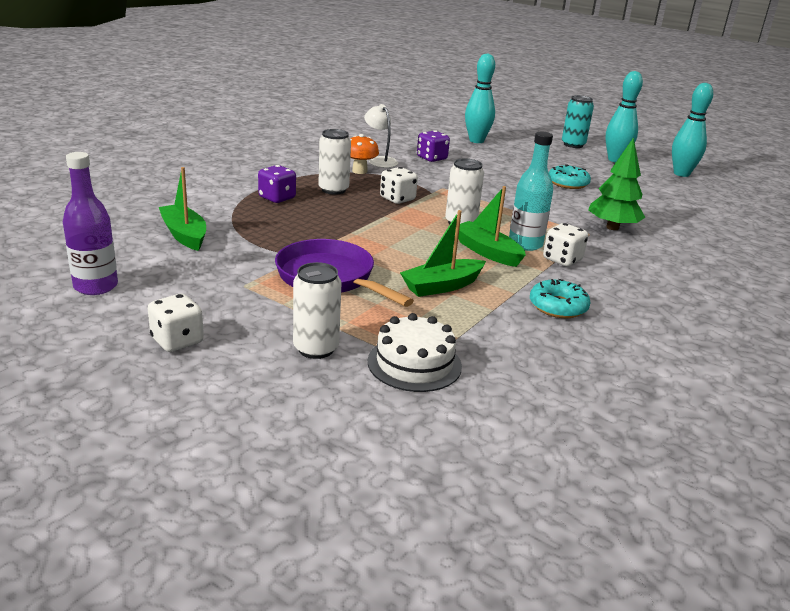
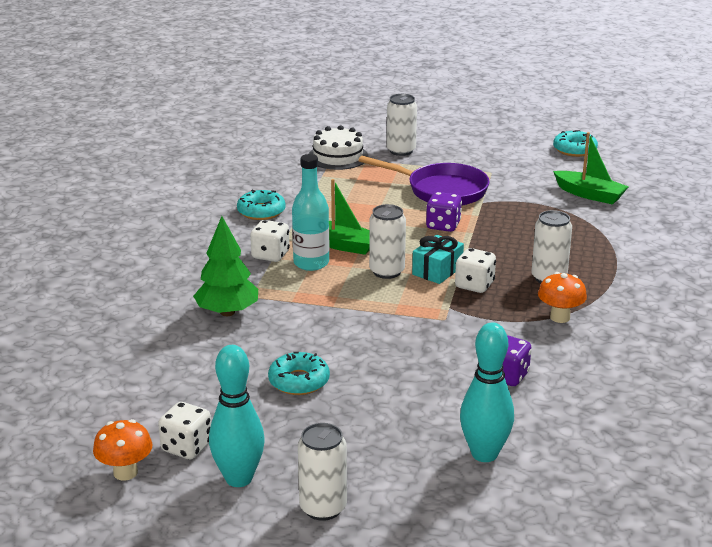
camera: 160 degrees right, 0 degrees up
(96, 286) = (574, 150): purple bottle -> turquoise donut
(177, 341) = (480, 137): white dice -> white dice (186, 447)
(277, 198) = (583, 251): purple dice -> purple dice (443, 225)
(380, 160) = (561, 346): white lamp -> none
(416, 214) = (437, 270): none -> turquoise gift
(442, 286) = (356, 205): green boat -> none
(573, 145) = (323, 508): turquoise can -> white can
(681, 174) = (125, 472): turquoise bowling pin -> orange mushroom

